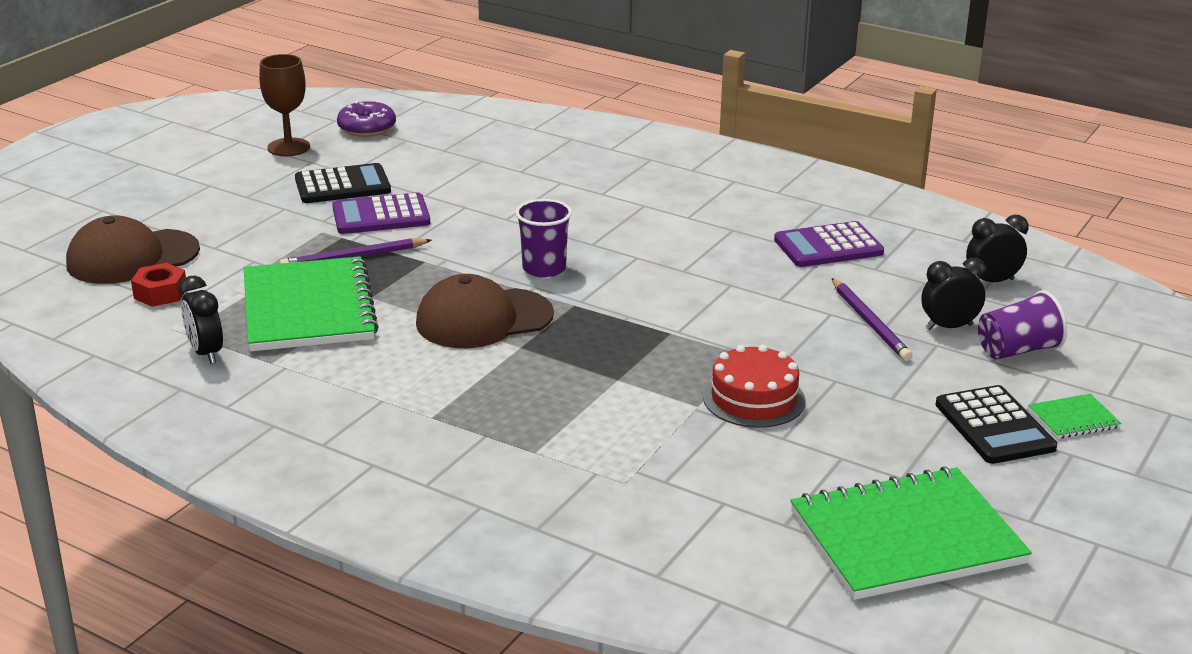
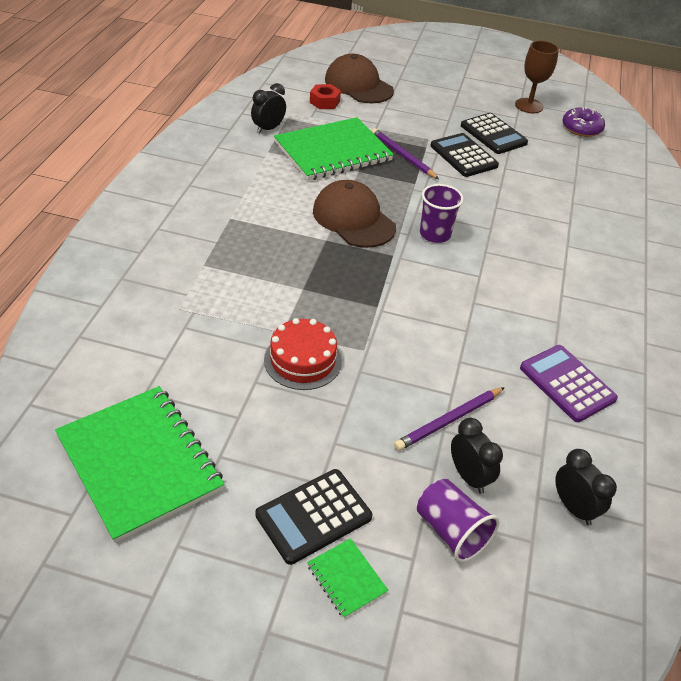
camera: 70 degrees right, 15 degrees up
(381, 215) = (463, 156): purple calculator -> black calculator

